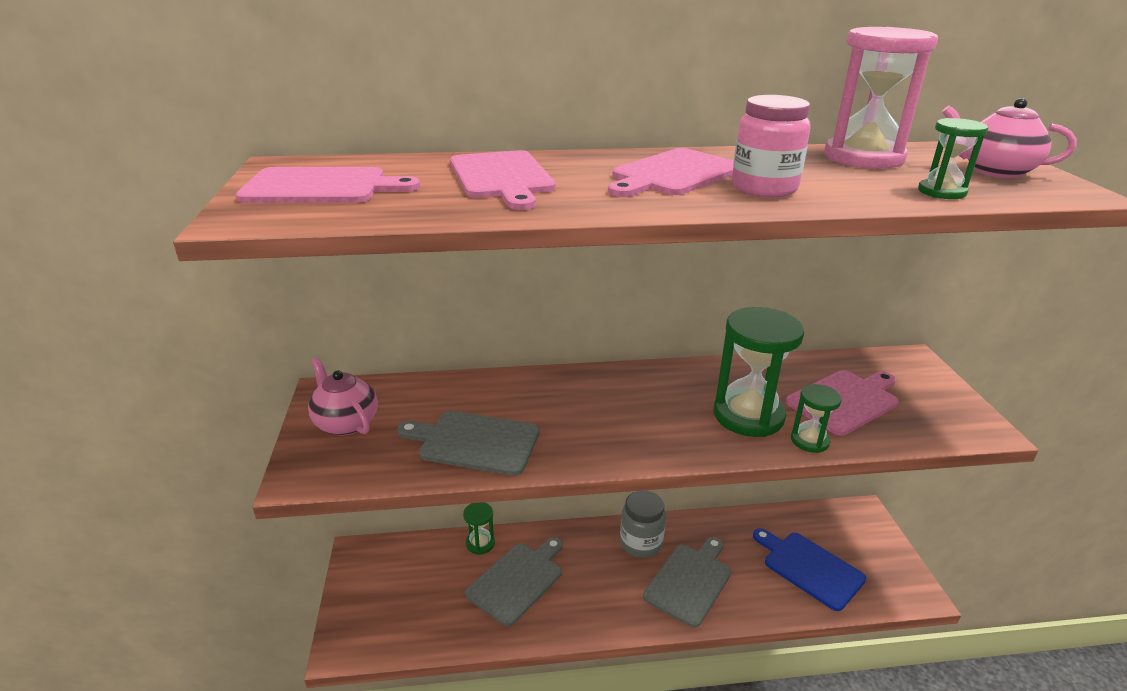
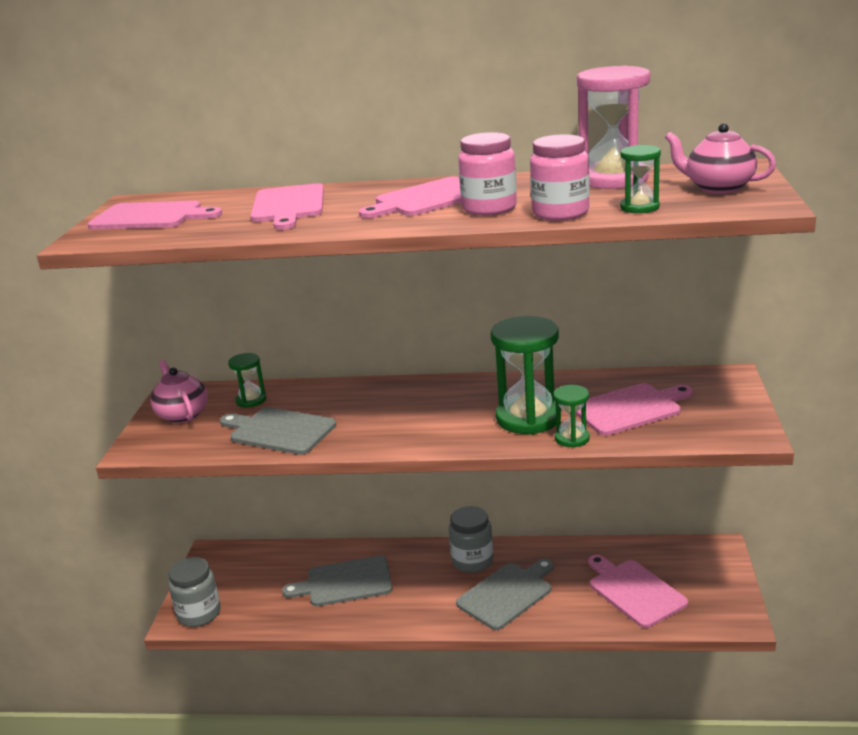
camera: 15 degrees right, 5 degrees down
(364, 636) = (199, 614): none -> grey jar
(480, 543) = (321, 552): green hourglass -> green hourglass (251, 400)
(517, 580) = (345, 582): grey cutting board -> grey cutting board turned 150 degrees counterclockwise
(809, 568) = (634, 591): blue cutting board -> pink cutting board
(858, 196) = (560, 213): none -> pink jar

